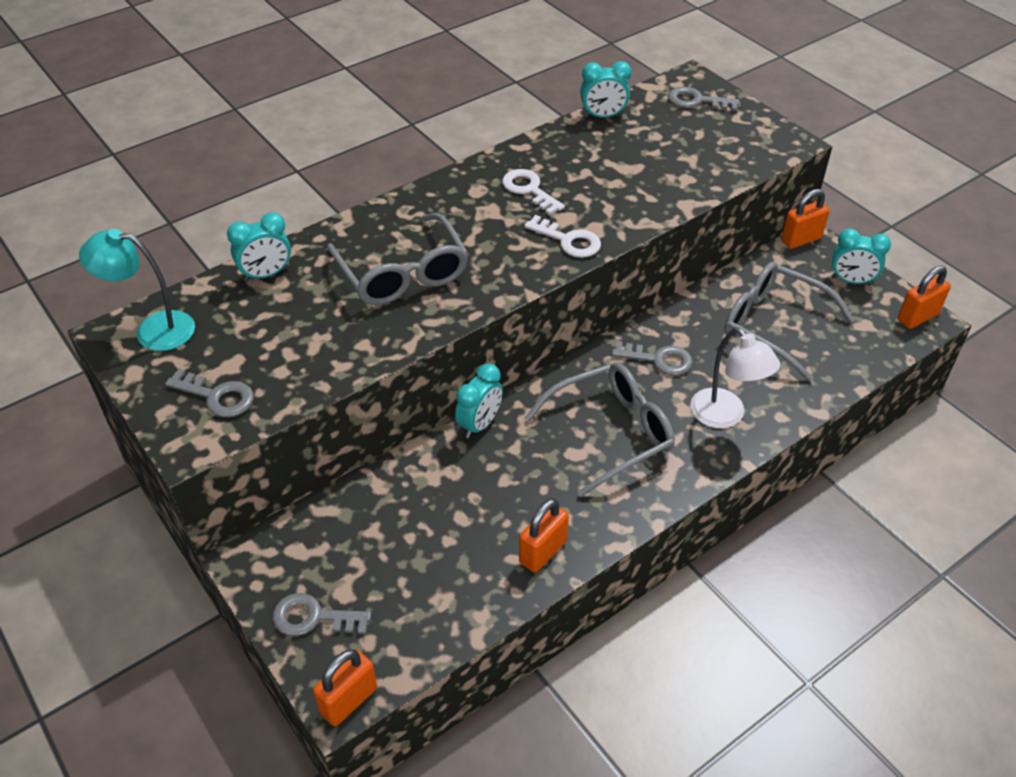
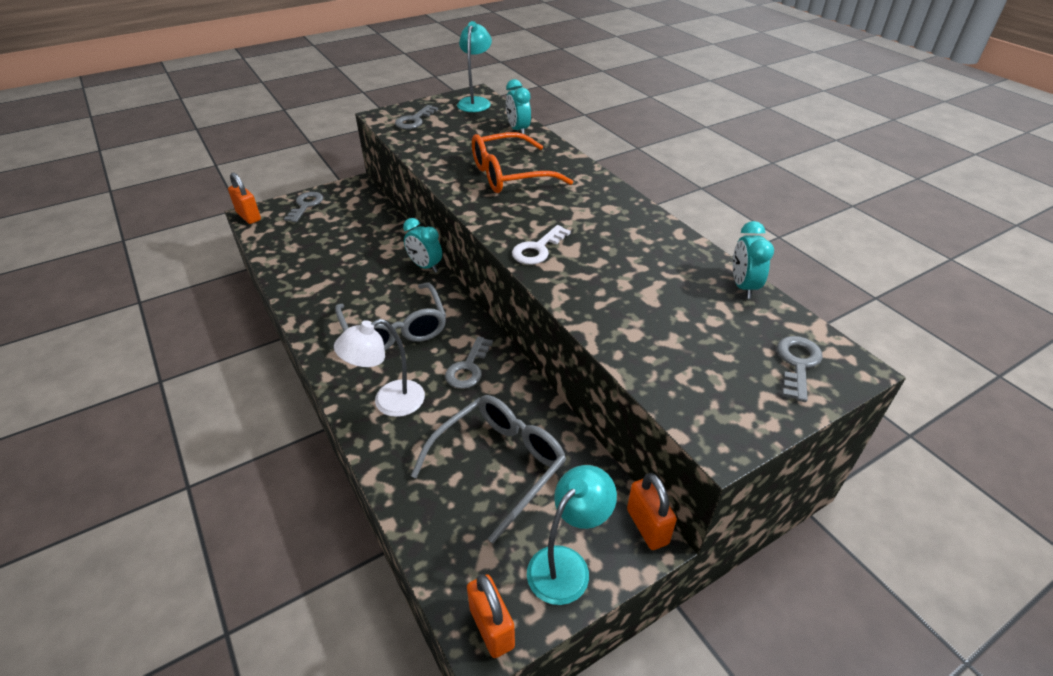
camera: 95 degrees right, 5 degrees down
(402, 273) = (509, 175): grey glasses -> orange glasses
(529, 190) = (611, 233): white key -> none
(543, 551) = (304, 287): orange padlock -> none
(851, 281) = (567, 564): turquoise clock -> turquoise lamp

